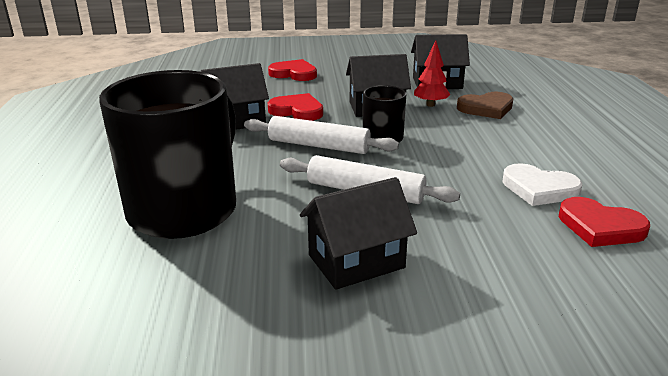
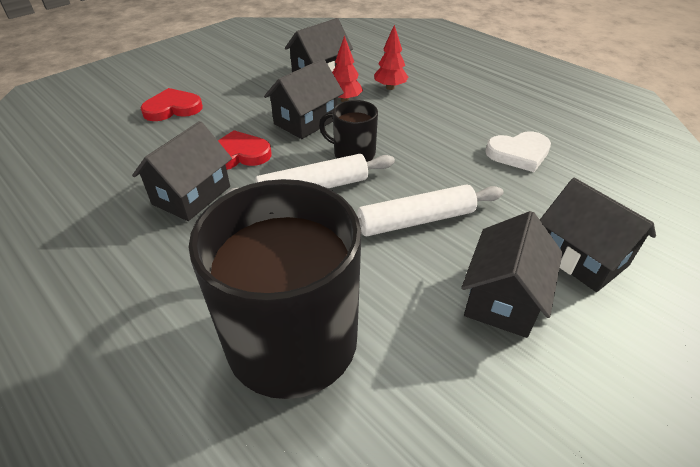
camera: 40 degrees left, 15 degrees up
(474, 273) = (581, 257): none -> black house
(486, 108) = (390, 87): brown heart -> red tree
(600, 227) = (589, 170): red heart -> none

